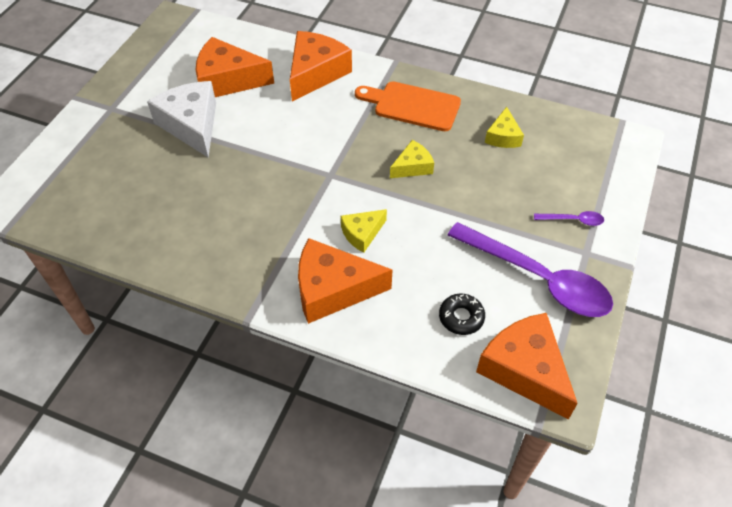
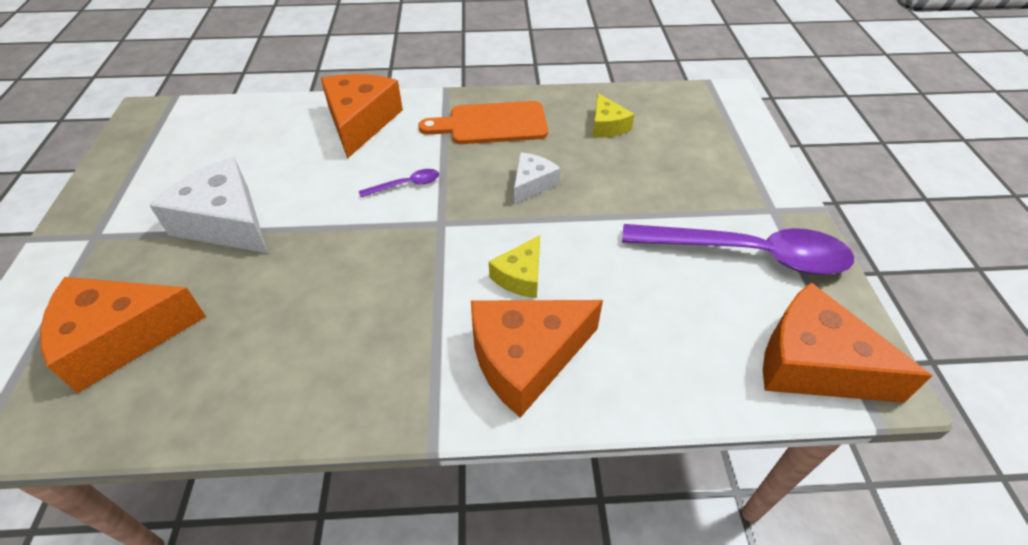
camera: 25 degrees left, 5 degrees down
(228, 80) = (252, 158): orange cheese -> orange cheese (120, 338)
(412, 166) = (532, 184): yellow cheese -> white cheese
(461, 317) = (700, 330): black donut -> none
(573, 220) = (735, 183): purple spoon -> purple spoon (406, 185)

